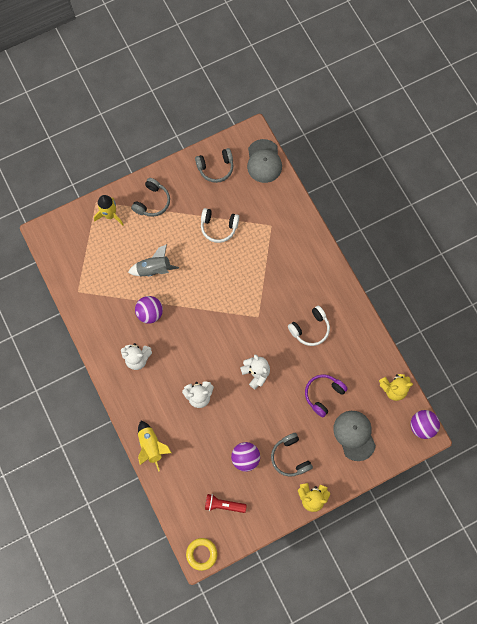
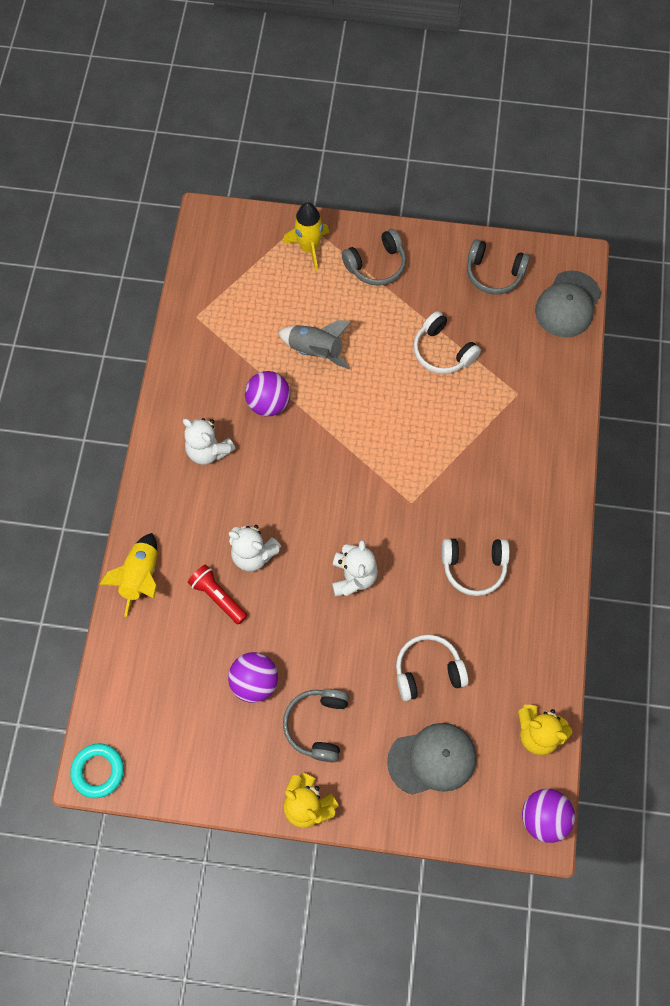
camera: 35 degrees right, 5 degrees down
(201, 554) = (98, 771): yellow ring -> turquoise ring
(223, 505) = (177, 725): red flashlight -> red flashlight (218, 597)
(323, 394) = (428, 670): purple headphones -> white headphones
(354, 435) = (432, 759): grey cap -> grey cap turned 60 degrees clockwise

